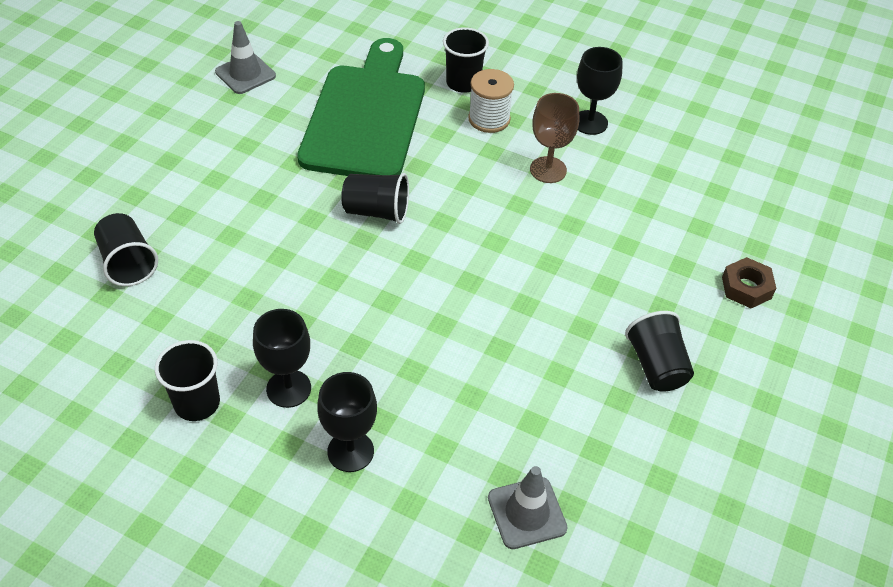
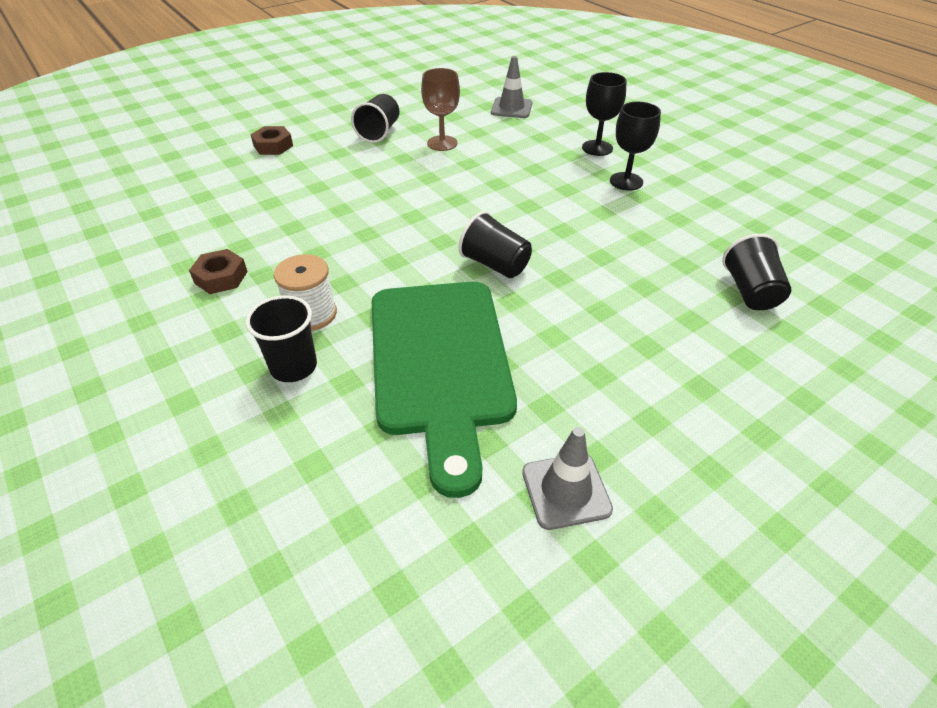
camera: 150 degrees left, 5 degrees down
(197, 403) = (695, 191): black cup -> none
(365, 116) = (440, 363): green cutting board -> green cutting board turned 45 degrees counterclockwise
(548, 170) = (311, 250): brown goblet -> brown goblet (442, 143)
(590, 122) = (221, 277): black goblet -> brown nut

